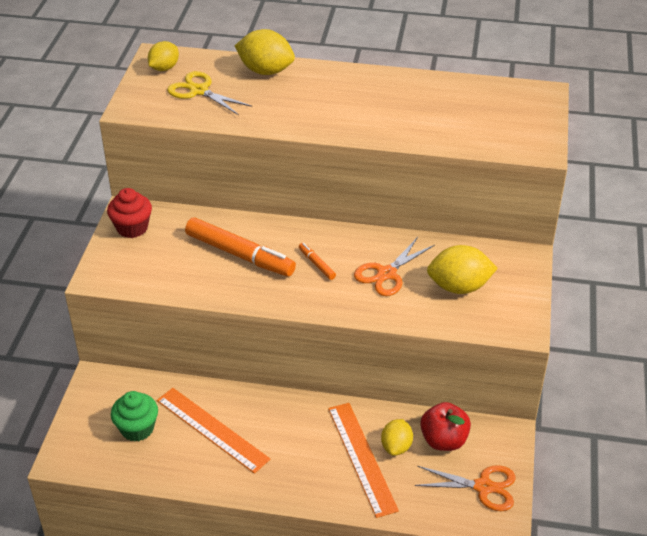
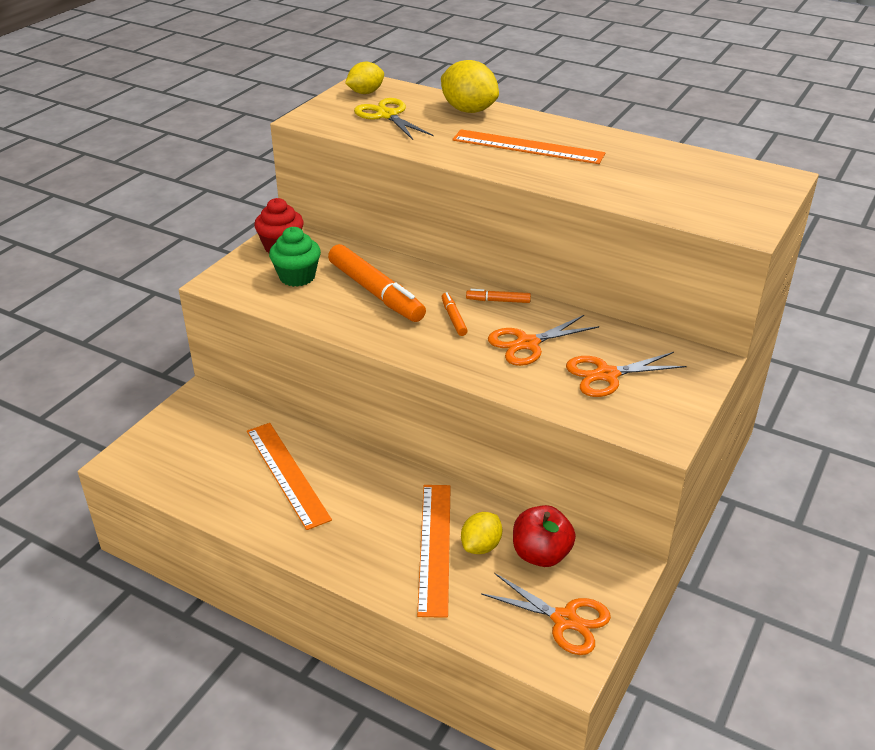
camera: 20 degrees right, 5 degrees down
(137, 428) = (211, 453): green cupcake -> green cupcake (297, 277)
(336, 102) = (527, 147): none -> orange ruler
(344, 239) = (498, 301): none -> orange marker
(459, 287) = (607, 375): yellow lemon -> orange scissors

